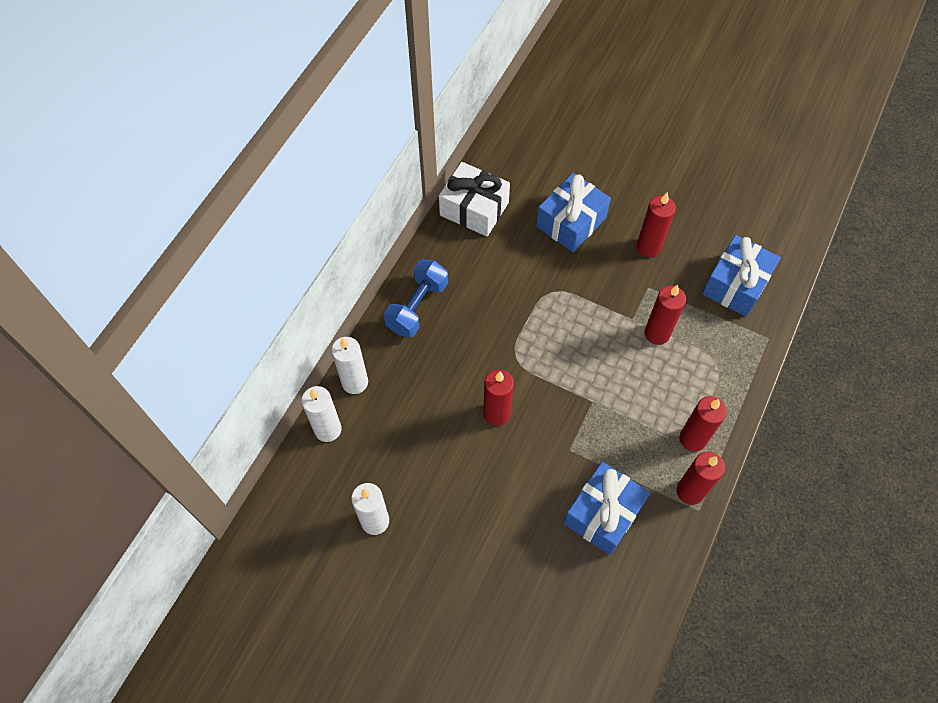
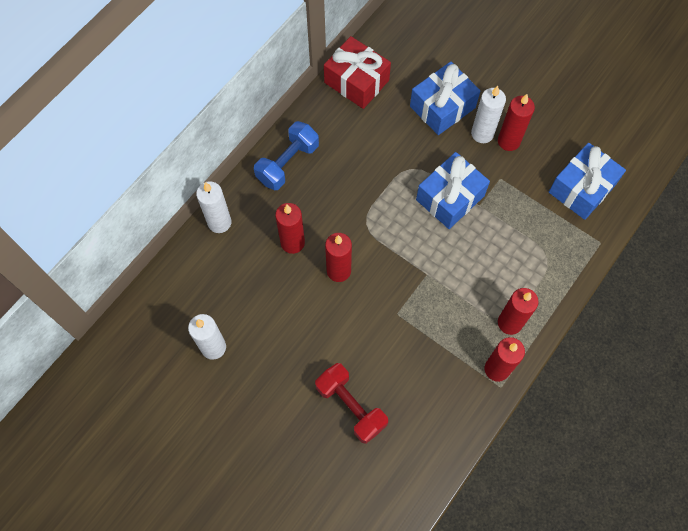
camera: 10 degrees right, 5 degrees up
(328, 429) = (188, 260): white candle -> white candle (482, 133)
(474, 209) = (356, 81): white gift -> red gift
(541, 560) = (351, 406): none -> red dumbbell
(603, 513) = (414, 375): blue gift -> blue gift (450, 198)
(657, 333) = (498, 222): red candle -> red candle (292, 243)

